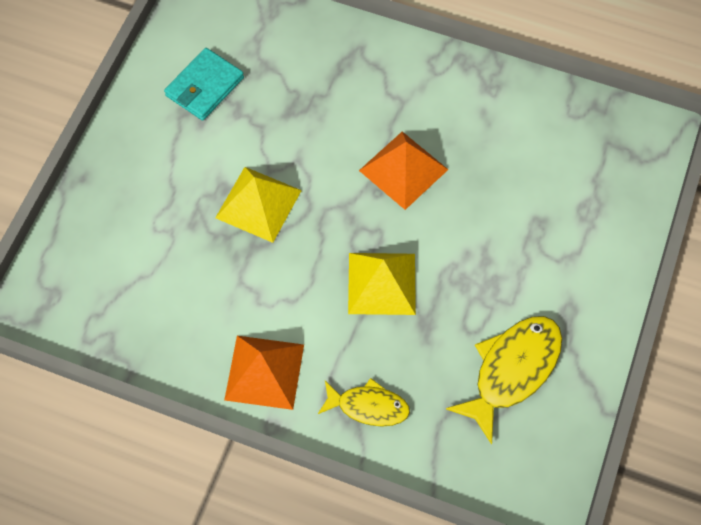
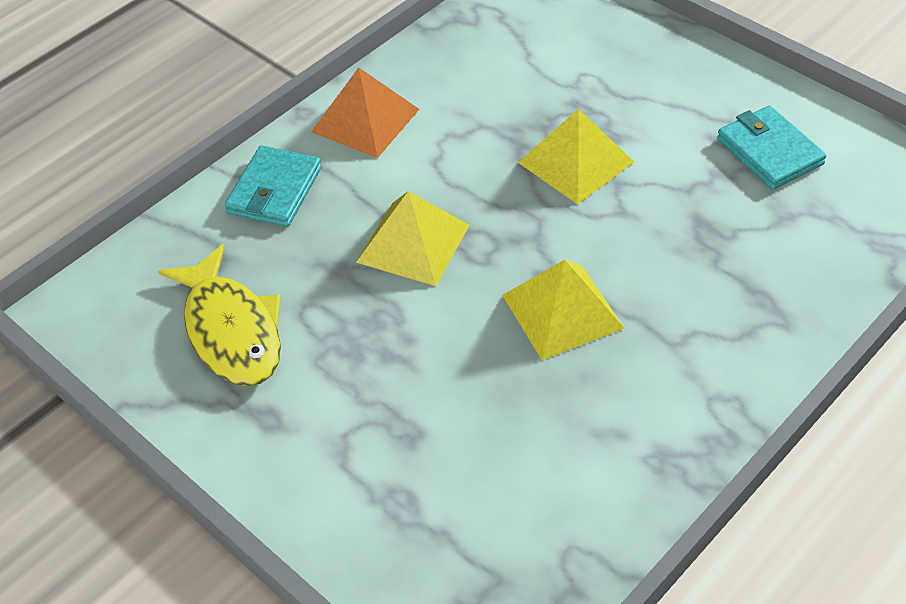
camera: 115 degrees right, 15 degrees down
(368, 406) = (274, 191): yellow fish -> turquoise wallet
(403, 169) = (562, 311): orange pyramid -> yellow pyramid

